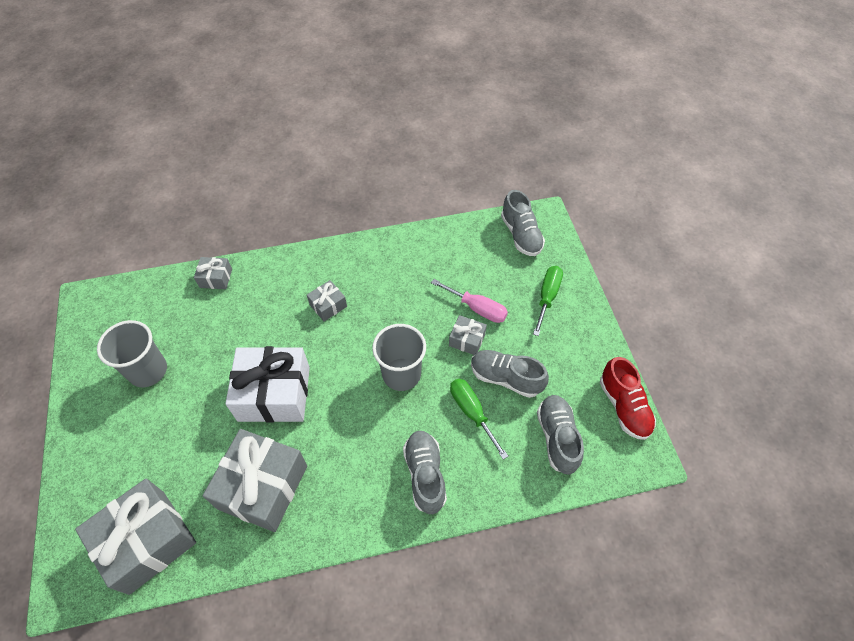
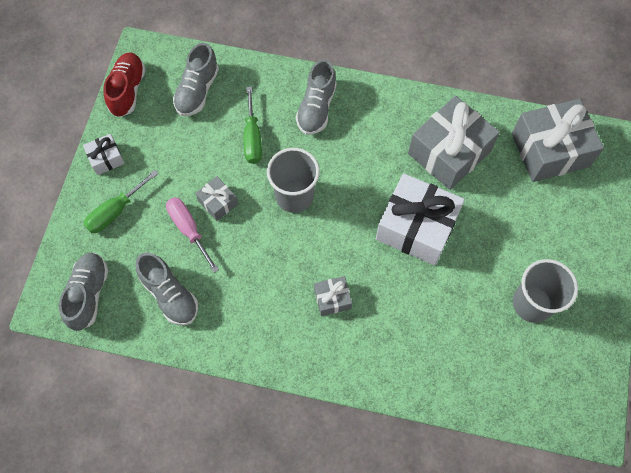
camera: 155 degrees left, 10 degrees up
(216, 278) = (441, 390): grey gift -> none
(505, 378) = (206, 153): grey shoe -> grey shoe (170, 295)
(590, 335) = (106, 159): none -> white gift

